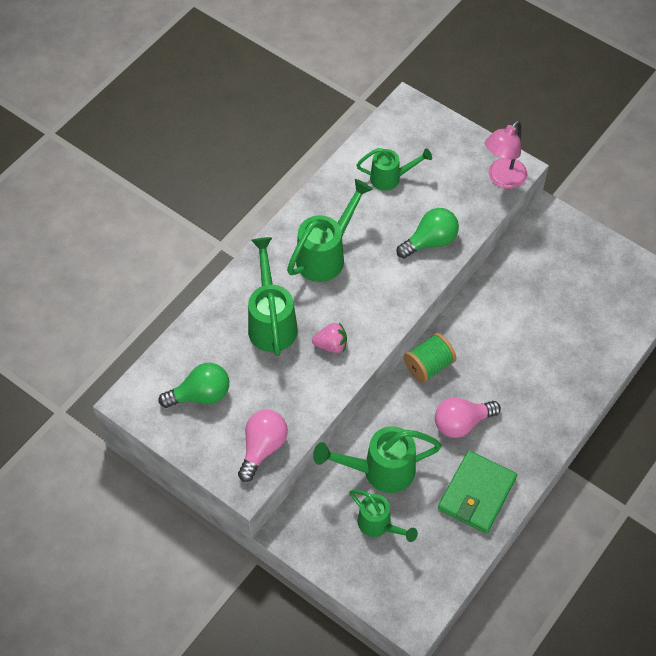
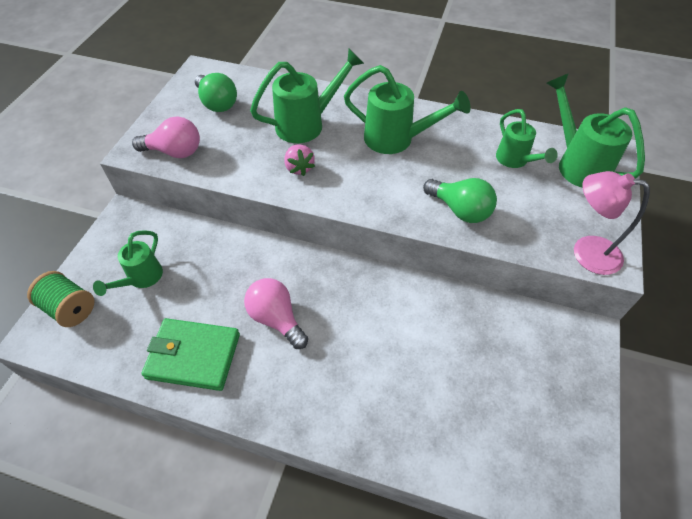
camera: 70 degrees right, 5 degrees down
(379, 471) = (201, 263): green watering can -> green watering can (577, 163)
(428, 366) = (334, 271): green spool -> green spool (70, 308)

